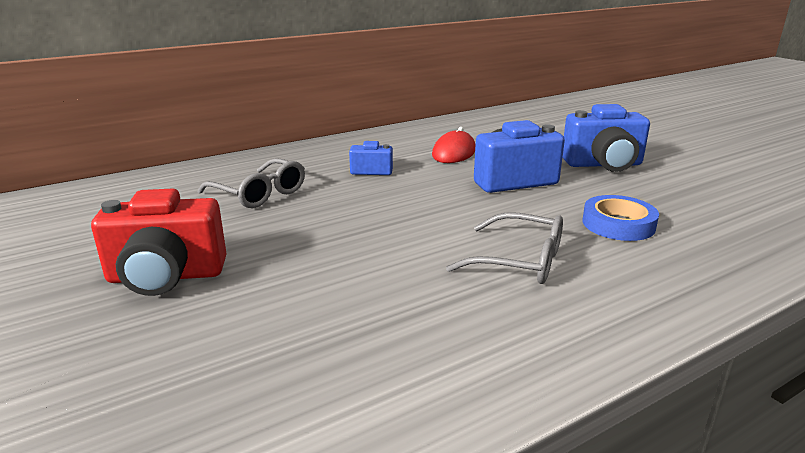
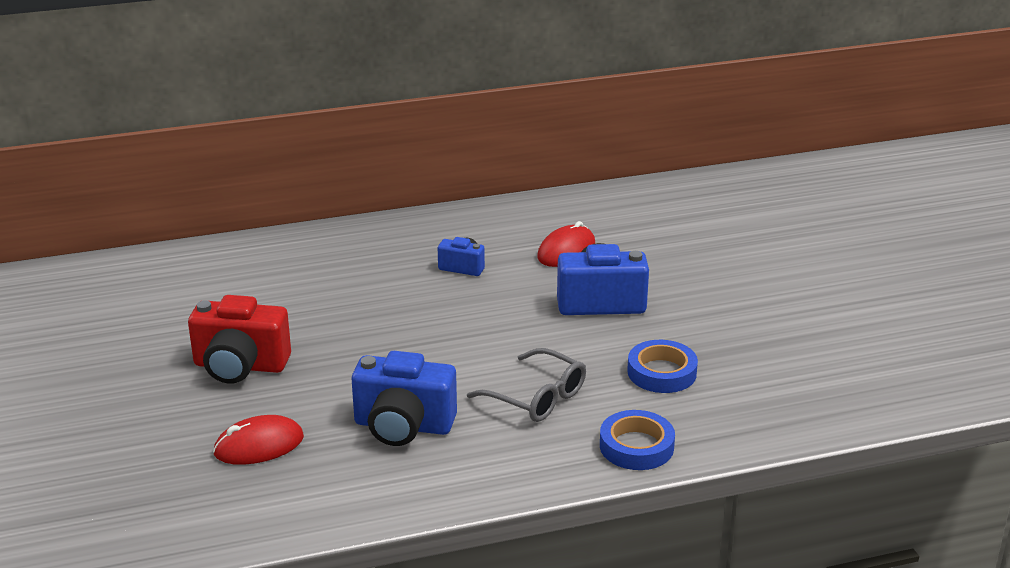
camera: 15 degrees right, 5 degrees up
(209, 366) = (259, 445): none -> red mouse
(260, 194) = (340, 284): grey glasses -> none
(603, 165) = (720, 292): blue camera -> blue camera (403, 426)
(665, 293) = (636, 446): none -> blue tape

